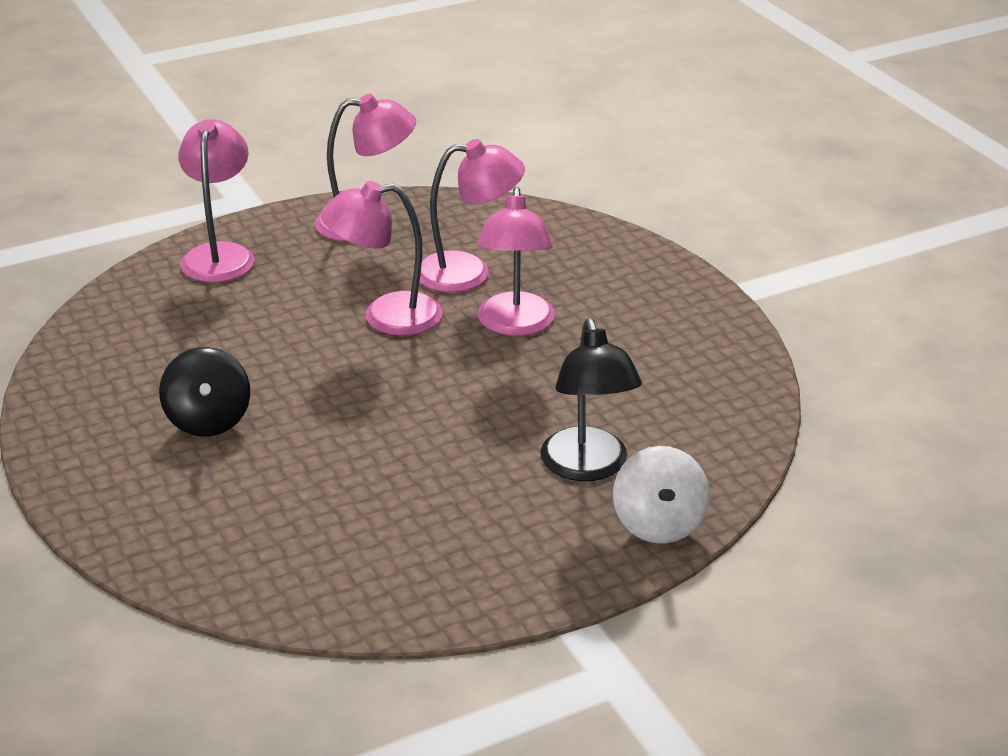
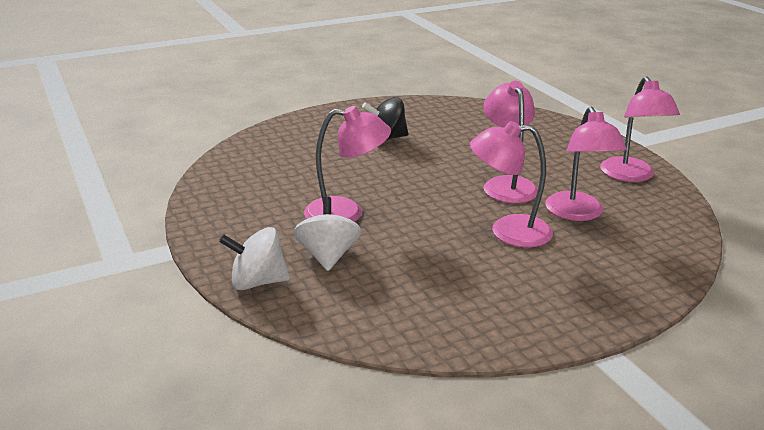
camera: 90 degrees right, 5 degrees down
(220, 255) = (565, 133): pink lamp -> pink lamp (346, 213)
(588, 467) = (328, 256): black lamp -> white spinning top

